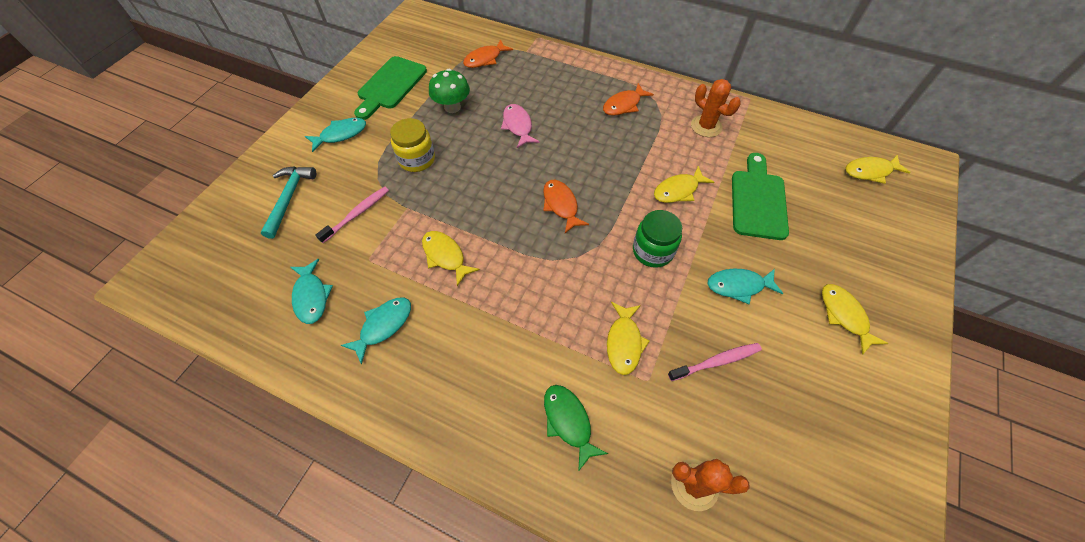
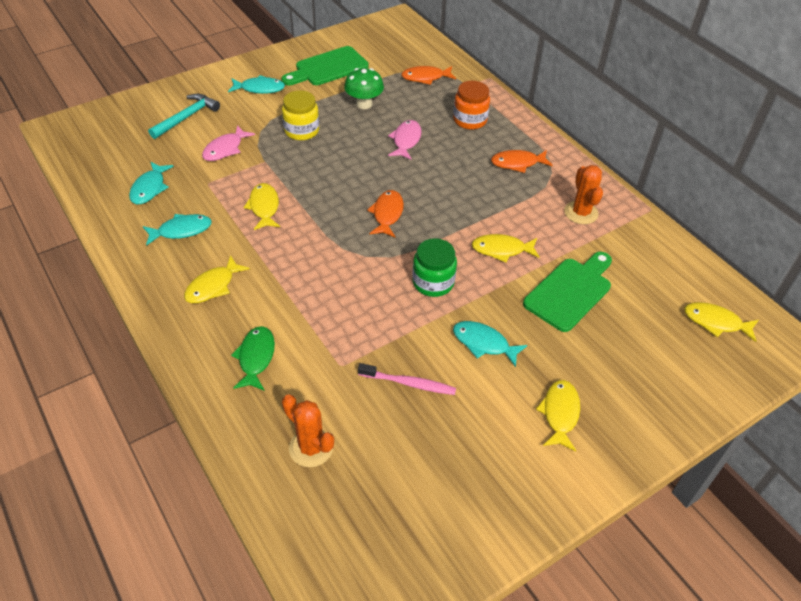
camera: 30 degrees right, 10 degrees down
(357, 214) = (225, 149): pink toothbrush -> pink fish
(554, 83) = (470, 120): none -> orange jar
(624, 342) = (346, 331): yellow fish -> yellow fish (213, 286)

